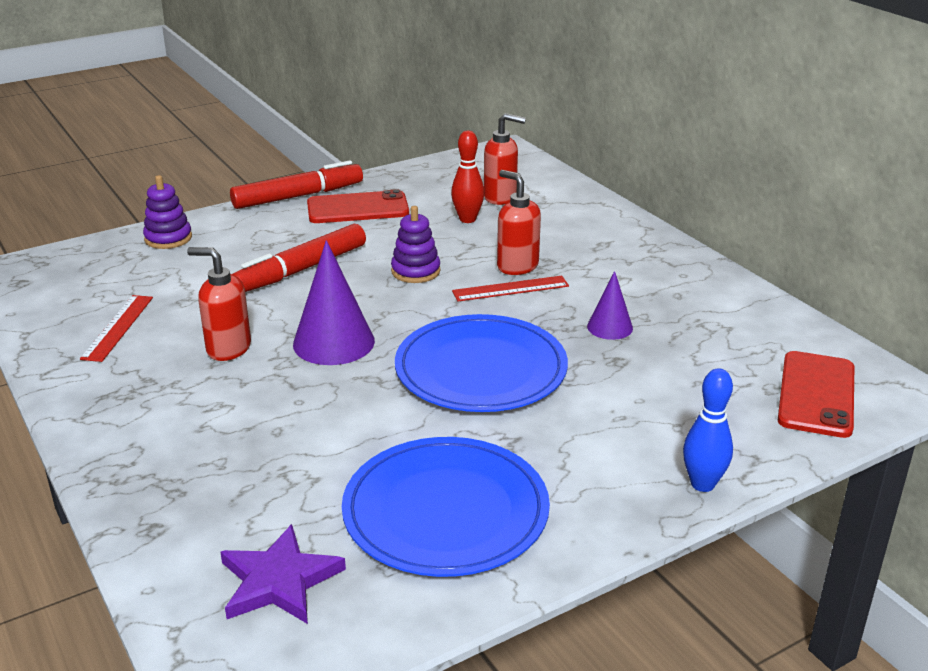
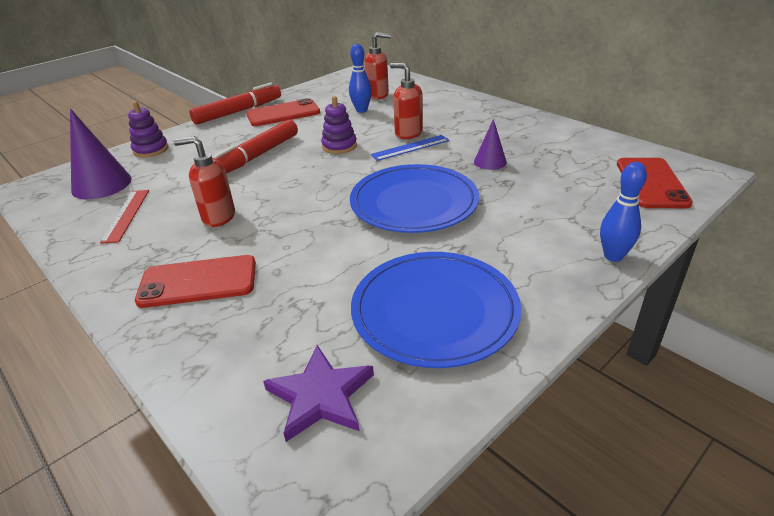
camera: 10 degrees left, 5 degrees up
(182, 428) = (198, 282): none -> red phone
(334, 342) = (298, 200): purple cone -> purple cone (101, 184)
(467, 219) = (361, 110): red bowling pin -> blue bowling pin
(510, 289) = (410, 148): red ruler -> blue ruler

